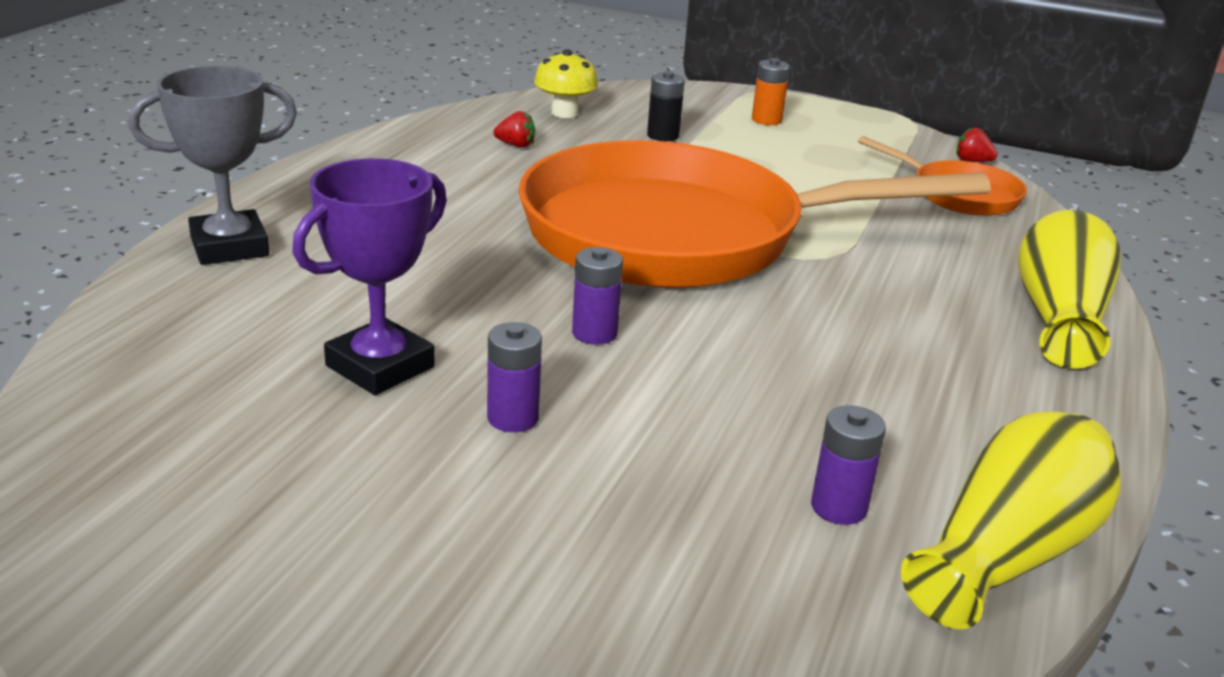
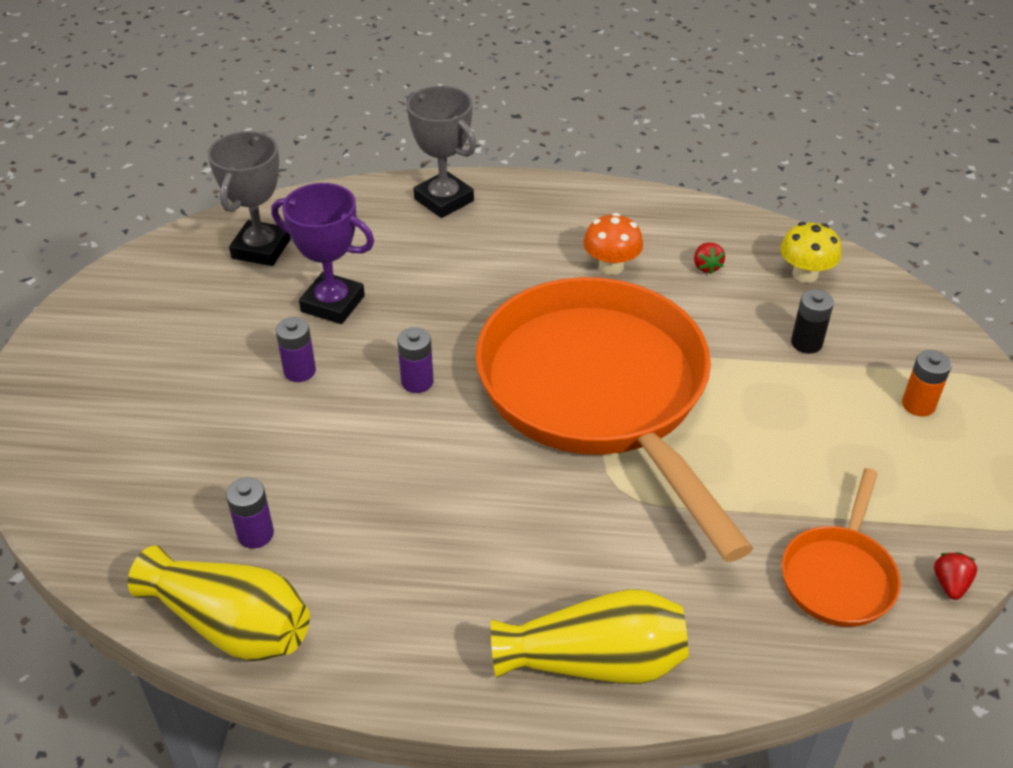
camera: 75 degrees right, 15 degrees up
(174, 407) = (261, 249): none -> grey trophy
(471, 185) = (611, 266): none -> orange mushroom

